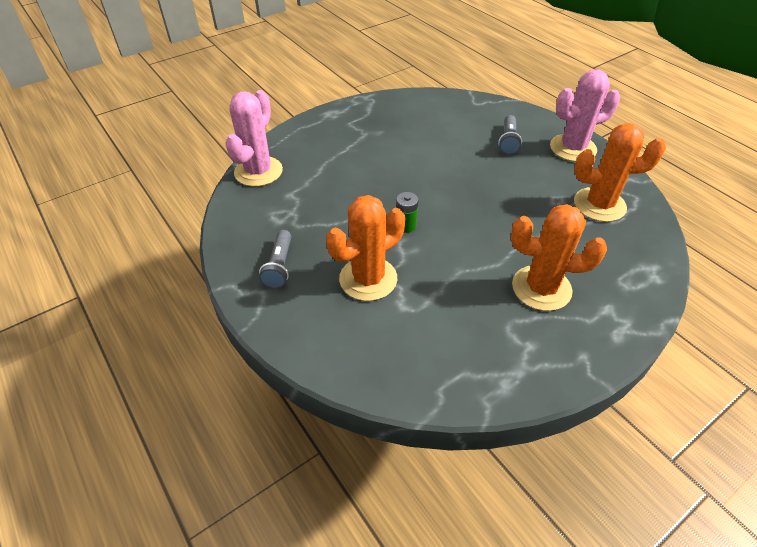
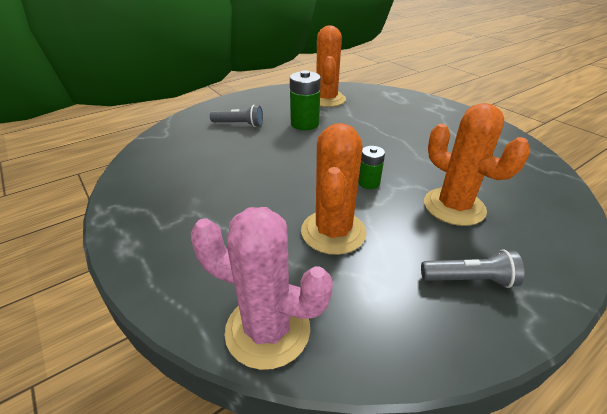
camera: 90 degrees left, 10 degrees down
(521, 186) = (305, 124): none -> green battery
(541, 288) = (422, 126): orange cactus -> orange cactus (333, 232)
(573, 148) = (256, 100): pink cactus -> none

